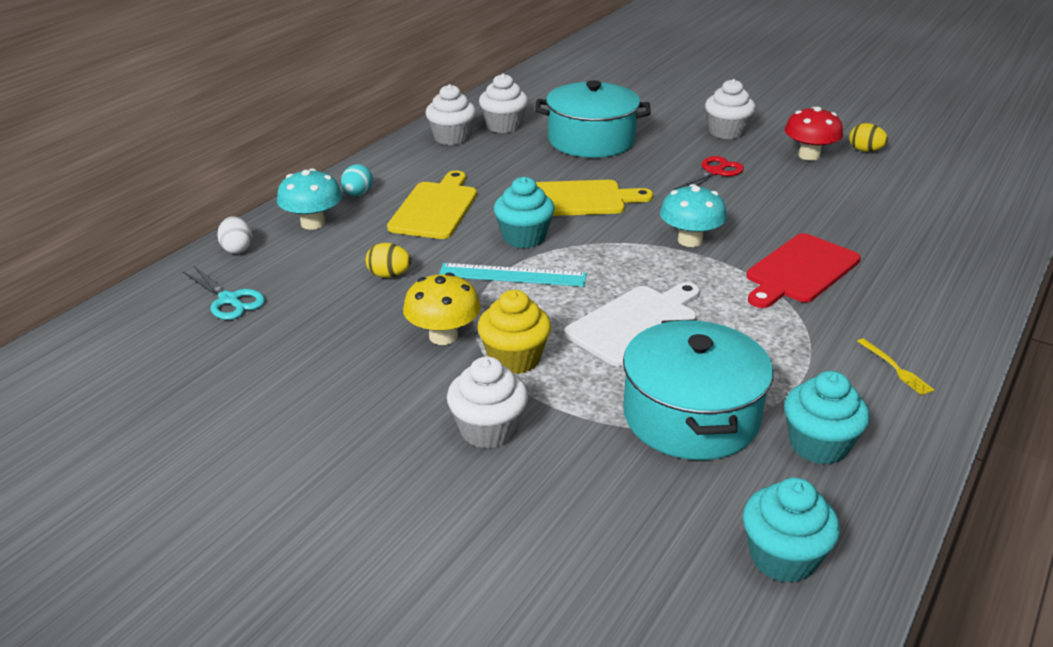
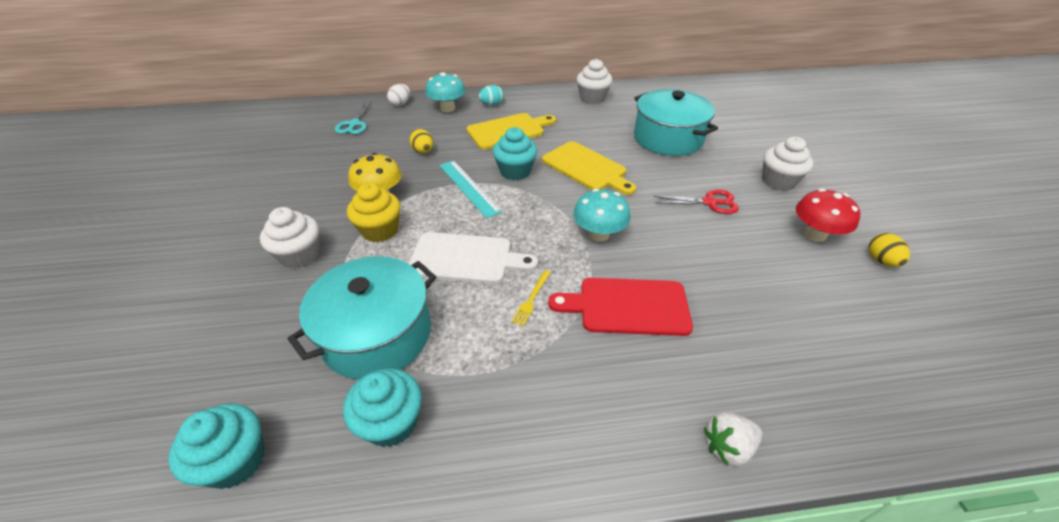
camera: 50 degrees right, 10 degrees up
(503, 126) = (633, 105): white cupcake -> none
(895, 368) = (544, 430): yellow fork -> yellow fork (531, 299)
(976, 299) = (727, 446): none -> white strawberry

